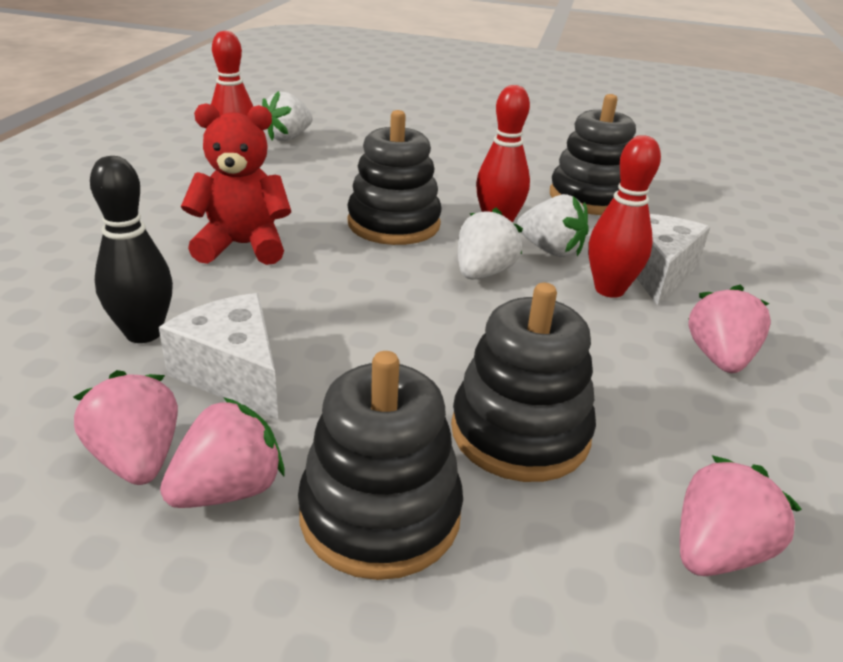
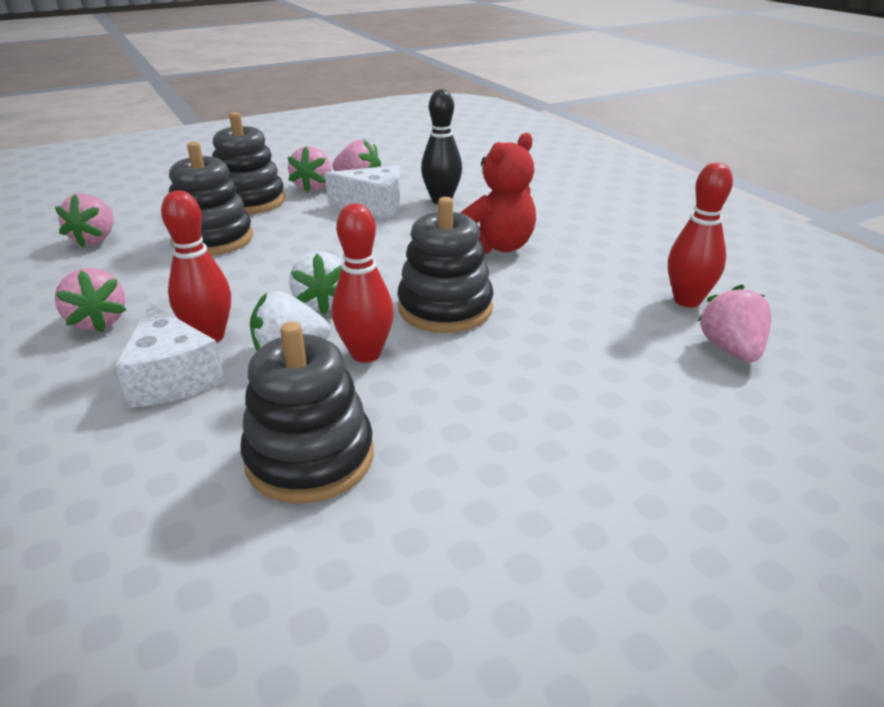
camera: 140 degrees right, 0 degrees up
(288, 137) = (731, 350): white strawberry -> pink strawberry

